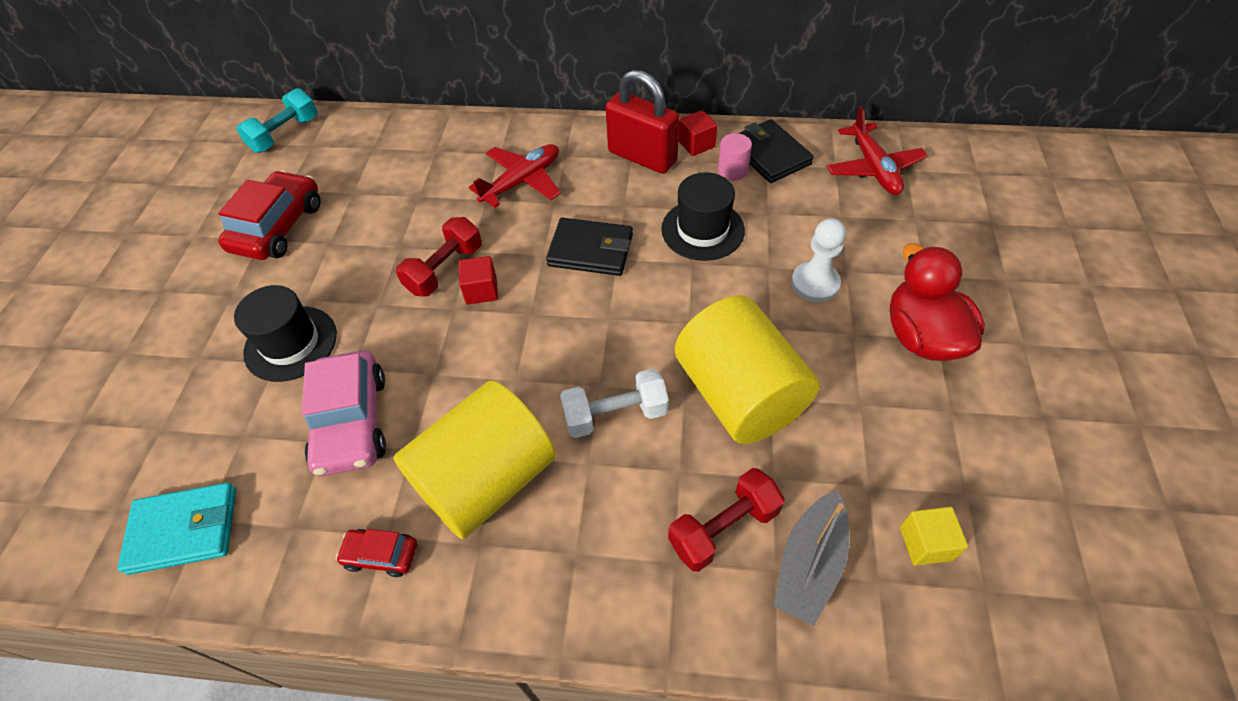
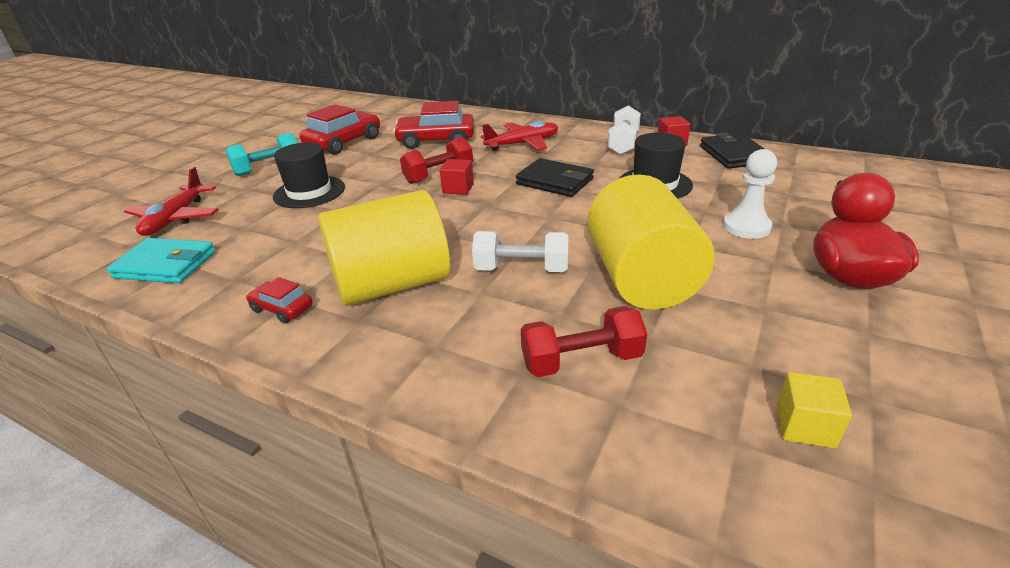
camera: 20 degrees right, 20 degrees down
(285, 134) = (379, 108): turquoise dumbbell -> turquoise dumbbell (268, 168)
(351, 422) = (318, 235): pink car -> none
(406, 196) = (436, 140): none -> red car
(642, 157) = (623, 144): red padlock -> white dumbbell
(732, 170) = (696, 158): pink cylinder -> none
(809, 564) = (660, 408): grey boat -> none
(873, 168) = (831, 173): red plane -> red plane (176, 219)

